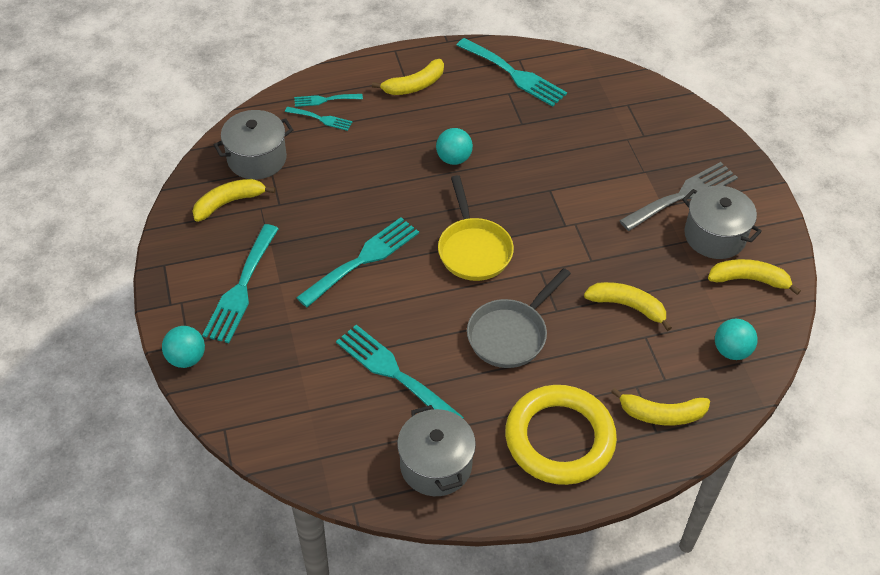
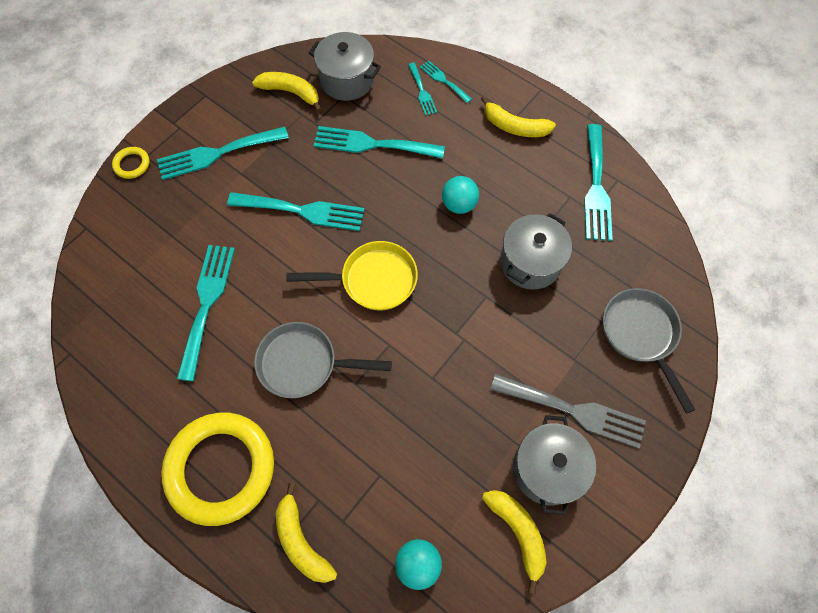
camera: 55 degrees right, 15 degrees up
(186, 358) = (132, 164): turquoise ball -> yellow ring
(341, 179) = (372, 144): none -> turquoise fork
(436, 465) = (137, 389): grey pot -> grey pot (530, 262)
(473, 249) = (373, 280): yellow pan -> yellow pan turned 135 degrees counterclockwise
(627, 306) = (402, 440): yellow banana -> none
(655, 125) = (641, 335): none -> grey pan

